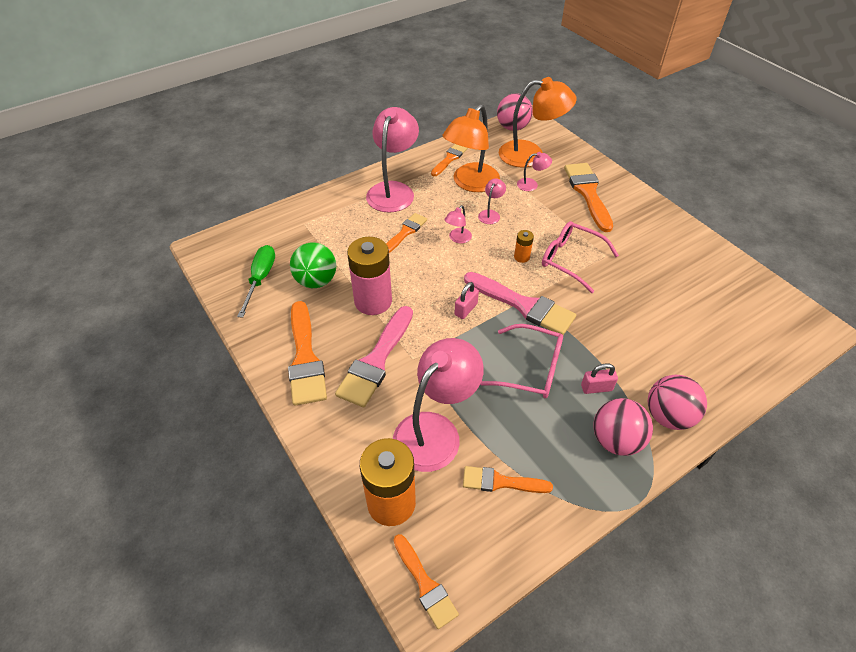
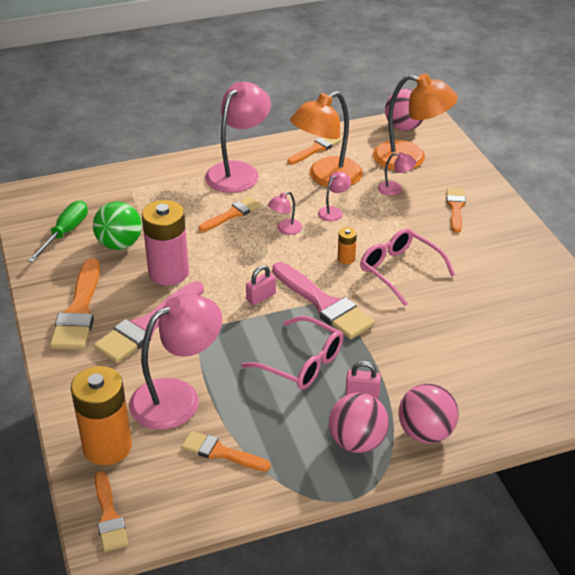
camera: 15 degrees right, 10 degrees down
(588, 193) = (455, 208): orange brush -> orange brush, size x0.60

